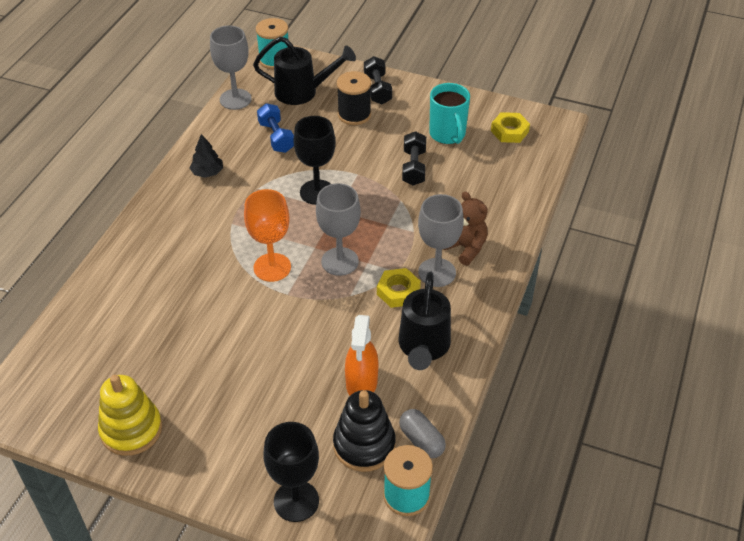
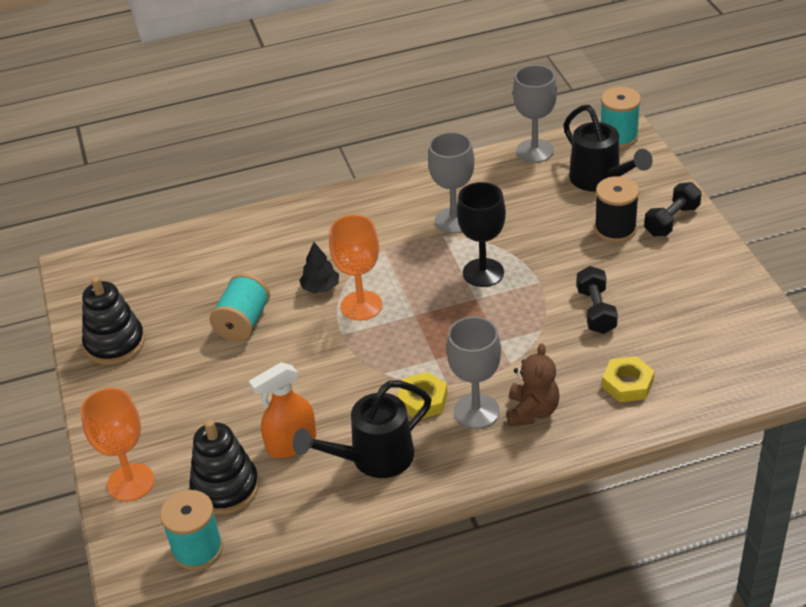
camera: 55 degrees right, 5 degrees down
(131, 429) = (115, 343): yellow stacking toy -> black stacking toy
(207, 172) = (425, 197): black tree -> black tree (320, 287)
(207, 339) = (243, 322): none -> turquoise spool
(276, 137) = (520, 204): blue dumbbell -> none
(296, 501) = (131, 482): black goblet -> orange goblet
(340, 261) = (416, 341): grey goblet -> grey goblet (454, 220)
(413, 167) = (596, 311): black dumbbell -> black dumbbell turned 60 degrees counterclockwise
(421, 440) = (265, 523): grey capsule -> none
(447, 135) = (673, 305): turquoise mug -> none
(509, 131) = (741, 344): yellow nut -> yellow nut (627, 384)

